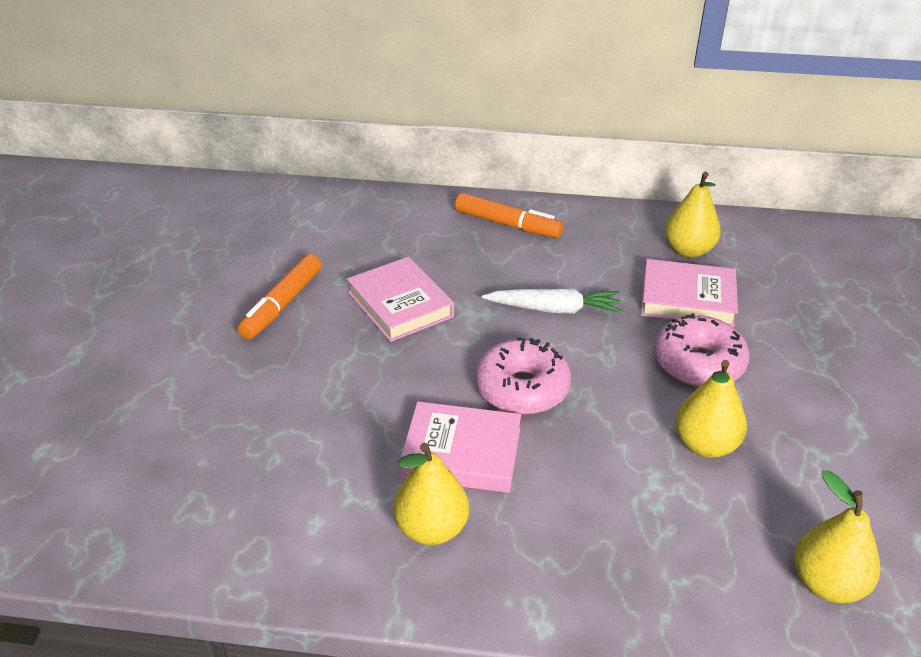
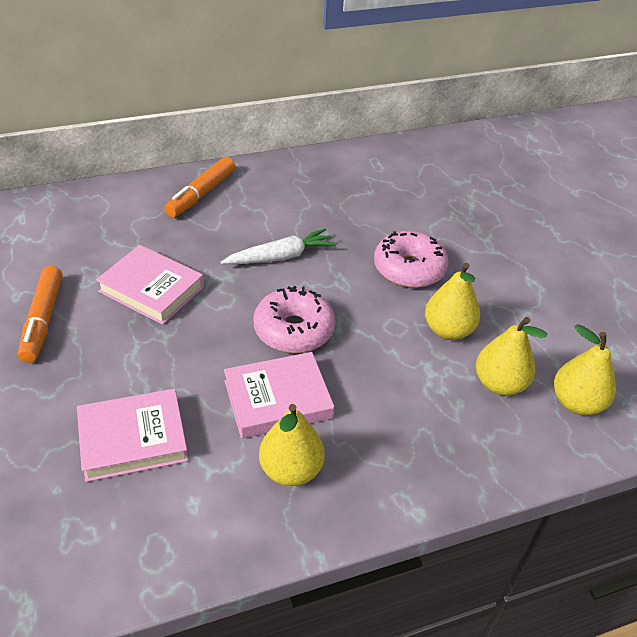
camera: 30 degrees left, 5 degrees up
(507, 224) = (201, 194): orange marker -> orange marker turned 120 degrees clockwise
(687, 299) = (373, 220): pink book -> pink book (133, 439)
(689, 250) = (353, 180): yellow pear -> yellow pear (499, 384)

